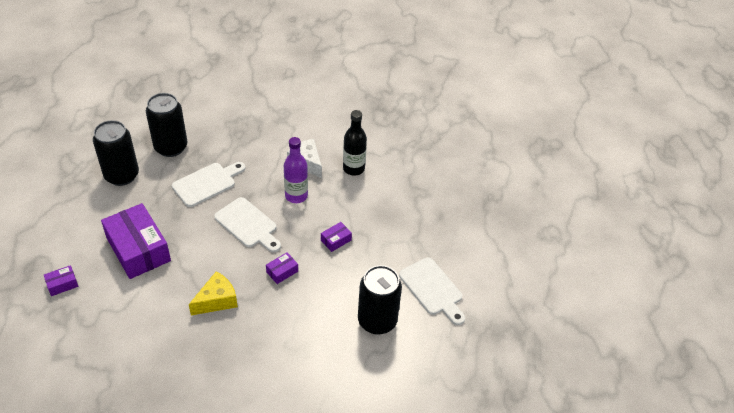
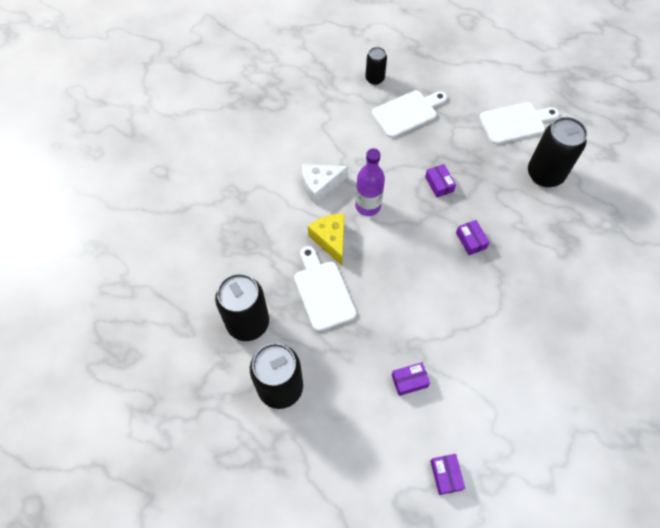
camera: 70 degrees left, 15 degrees up
(138, 249) = (409, 381): purple box -> purple box, size x0.43
(217, 300) = (498, 308): yellow cheese -> yellow cheese (330, 240)
(248, 225) = (398, 260): white cutting board -> white cutting board (407, 113)
(353, 168) = (342, 145): black bottle -> none
(438, 176) = (374, 79): none -> black can

